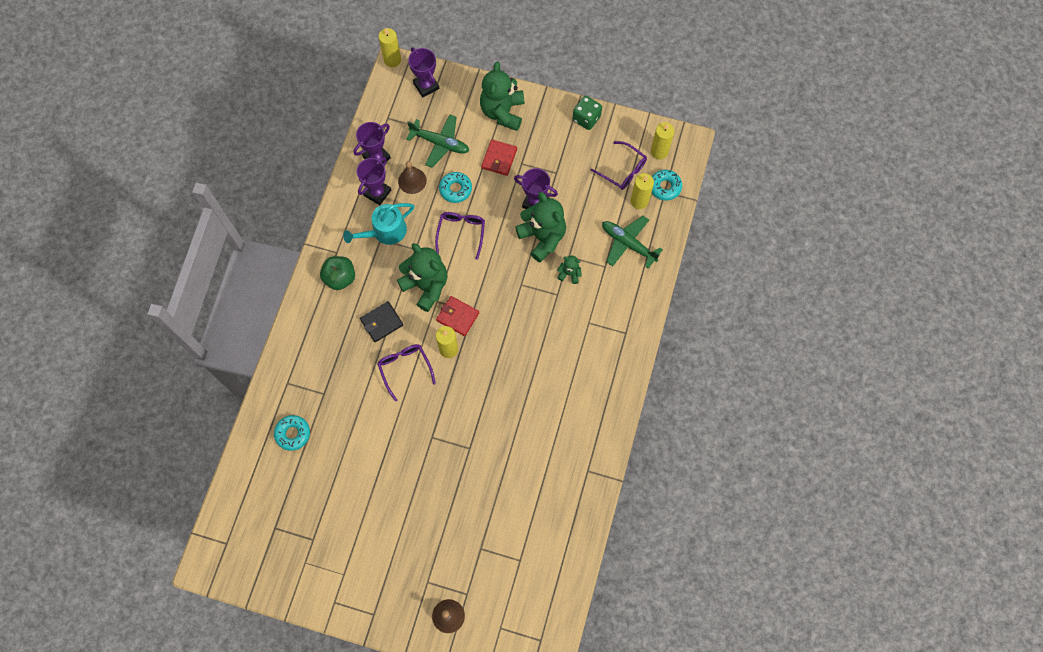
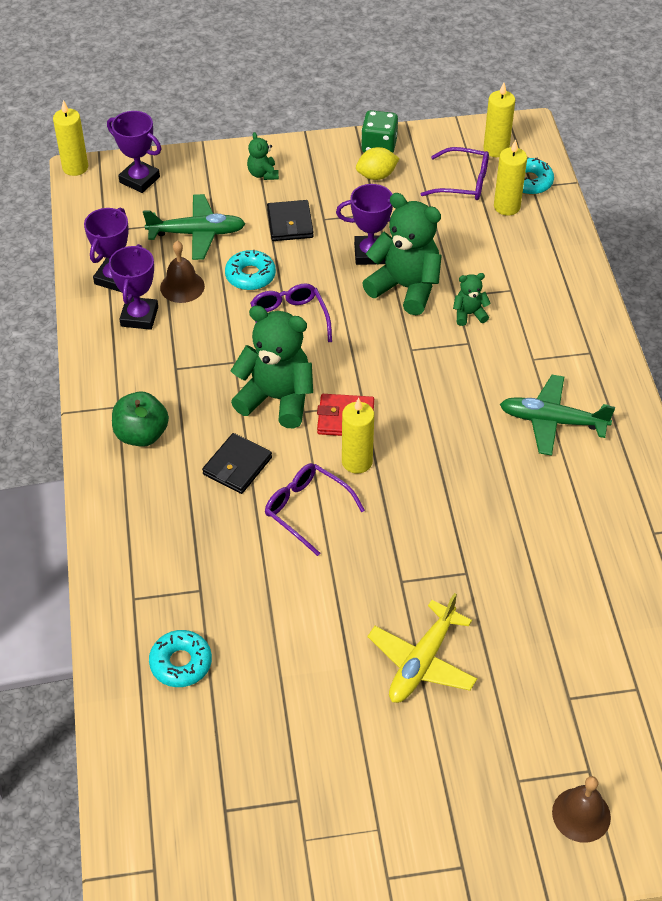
camera: 25 degrees left, 20 degrees down
(385, 231) = (178, 357): turquoise watering can -> none
(416, 491) = (422, 662): none -> yellow plane
(499, 158) = (290, 223): red wallet -> black wallet
(502, 112) = (263, 174): green teddy bear -> green teddy bear, size x0.47
(572, 142) = (376, 176): none -> yellow lemon
(628, 244) = (524, 255): green plane -> green plane (552, 421)

